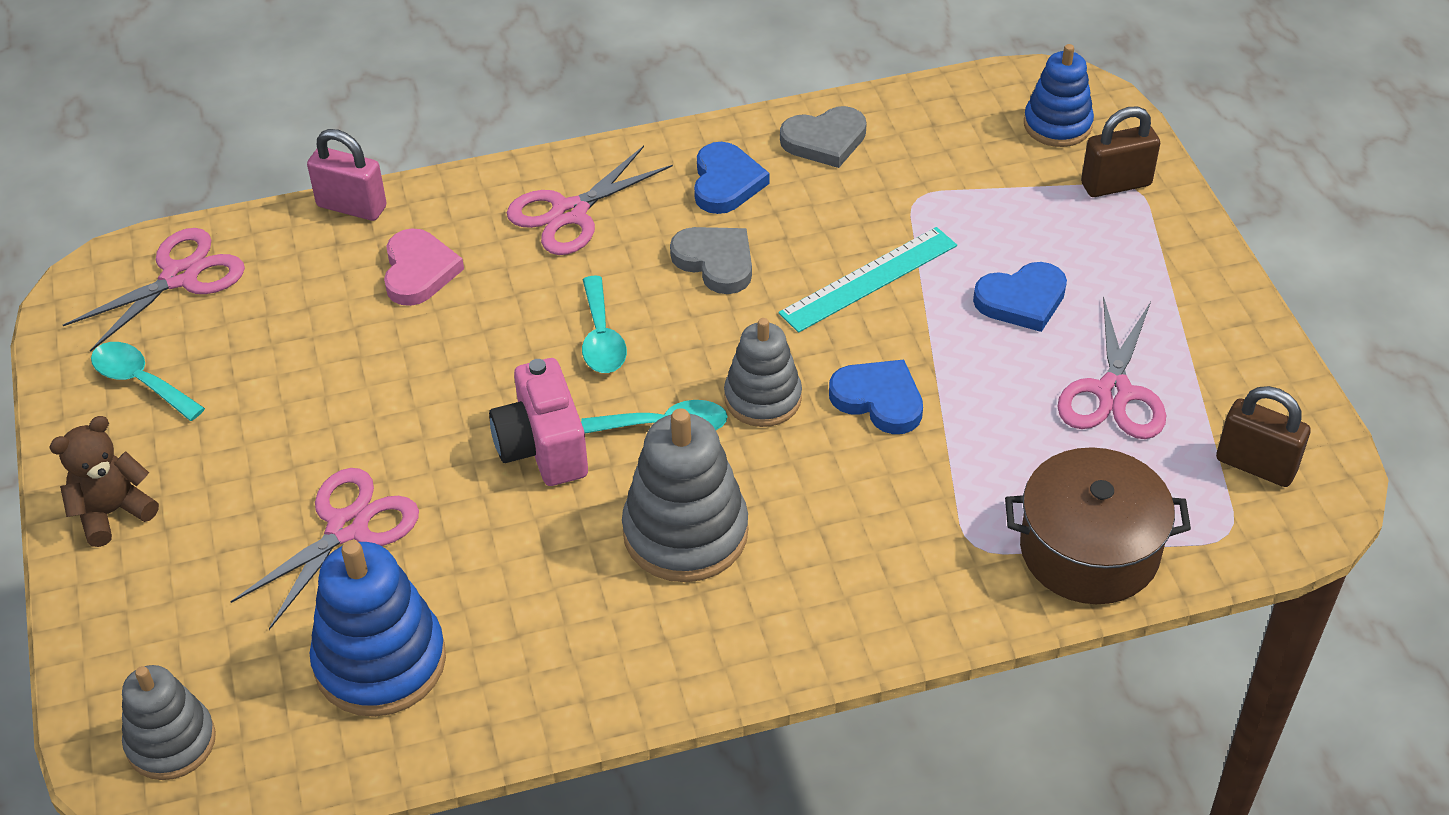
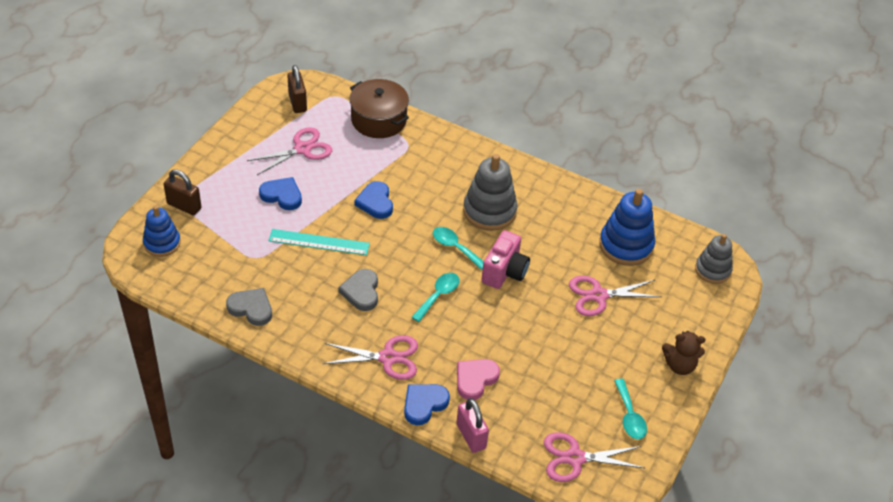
camera: 140 degrees left, 0 degrees up
(726, 182) = (313, 321): blue heart -> blue heart (424, 404)
(763, 398) = (411, 231): grey stacking toy -> none

